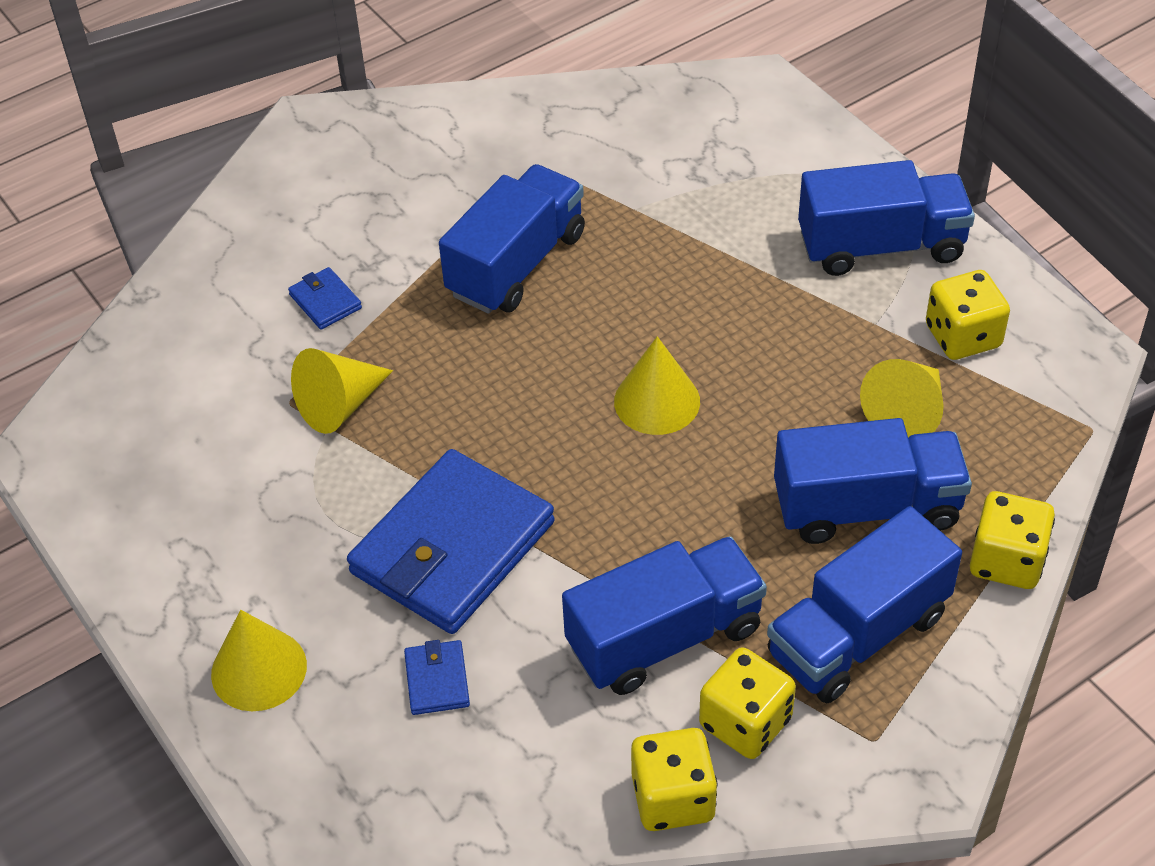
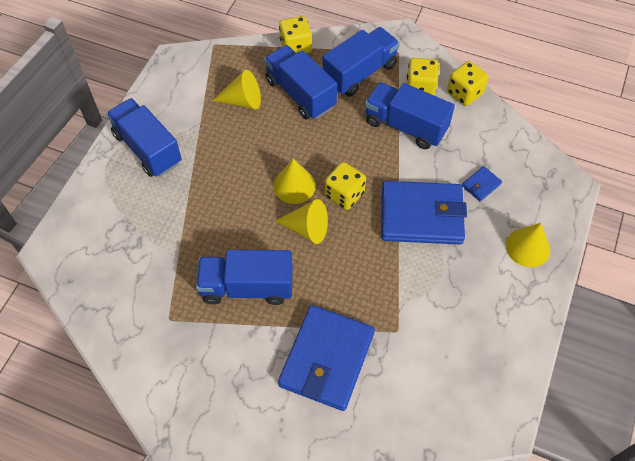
camera: 125 degrees left, 10 degrees up
(325, 301) = (326, 359): blue wallet -> blue wallet, size x2.44
(340, 405) = (383, 307): yellow cone -> yellow cone (307, 229)
(858, 635) = (360, 73): blue truck -> blue truck turned 60 degrees counterclockwise
(962, 336) = (188, 100): yellow dice -> yellow dice (344, 194)

